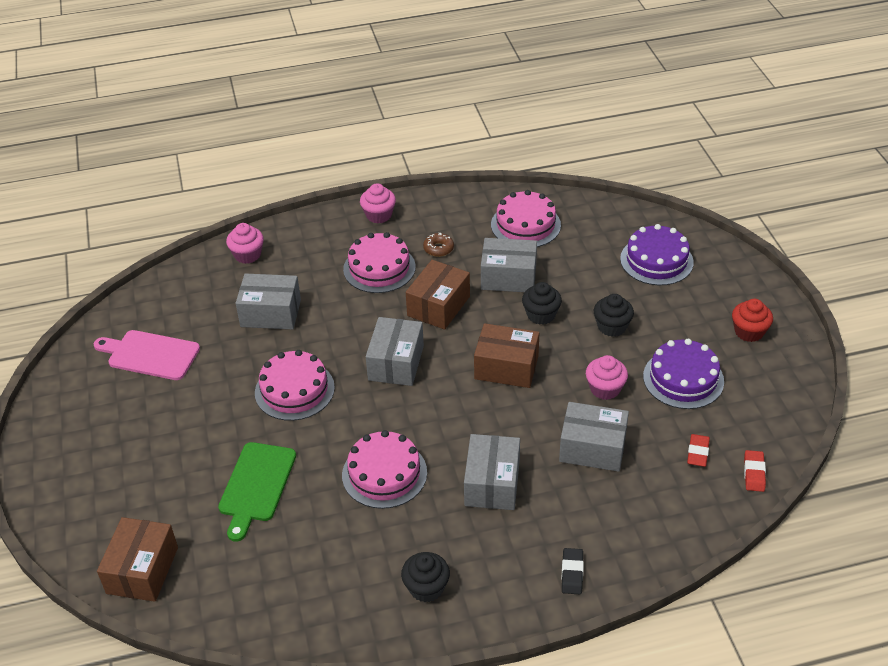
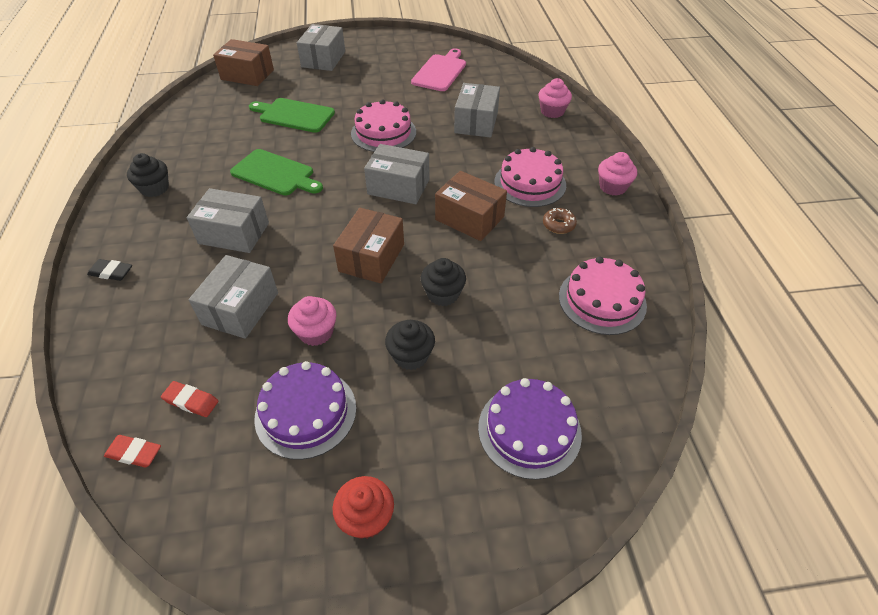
camera: 95 degrees right, 5 degrees up
(384, 473) = (275, 174): pink cake -> green cutting board
(508, 277) = (508, 274): grey box -> grey box (323, 59)

